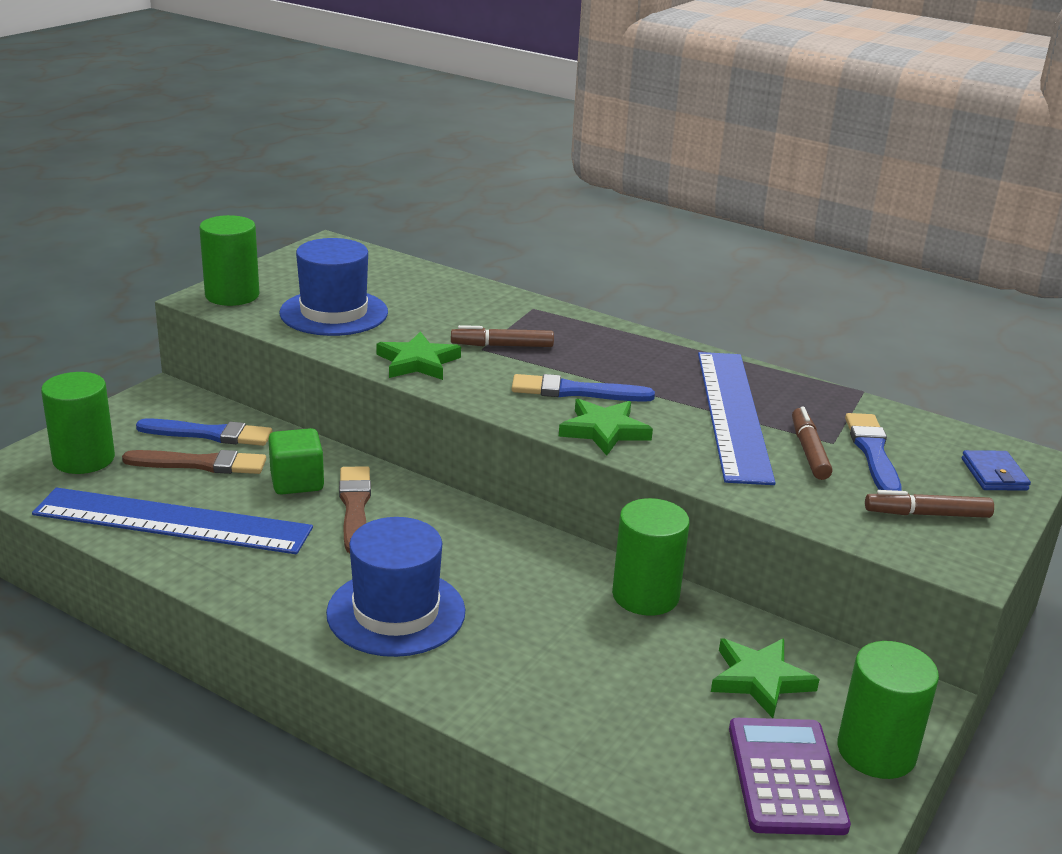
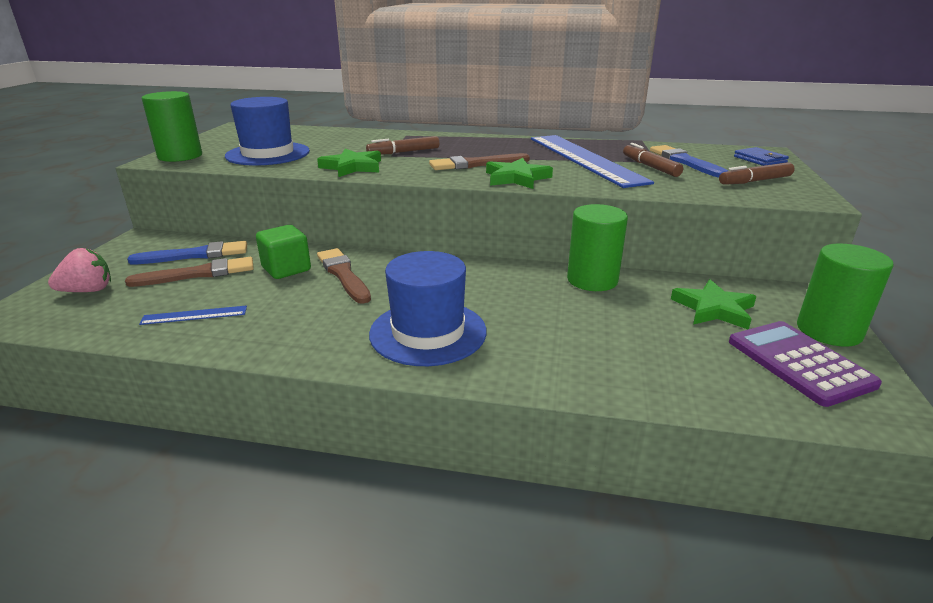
camera: 20 degrees left, 0 degrees up
(84, 459) = (88, 291): green cylinder -> pink strawberry
(172, 521) = (194, 315): blue ruler -> blue ruler, size x0.40
(576, 391) = (476, 164): blue brush -> brown brush

